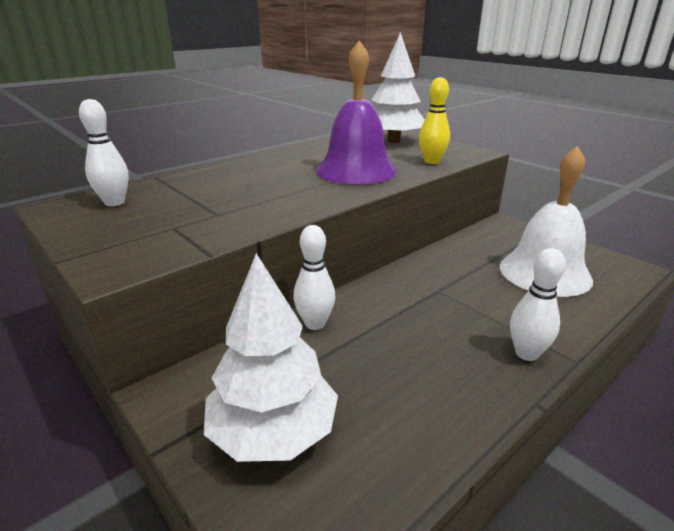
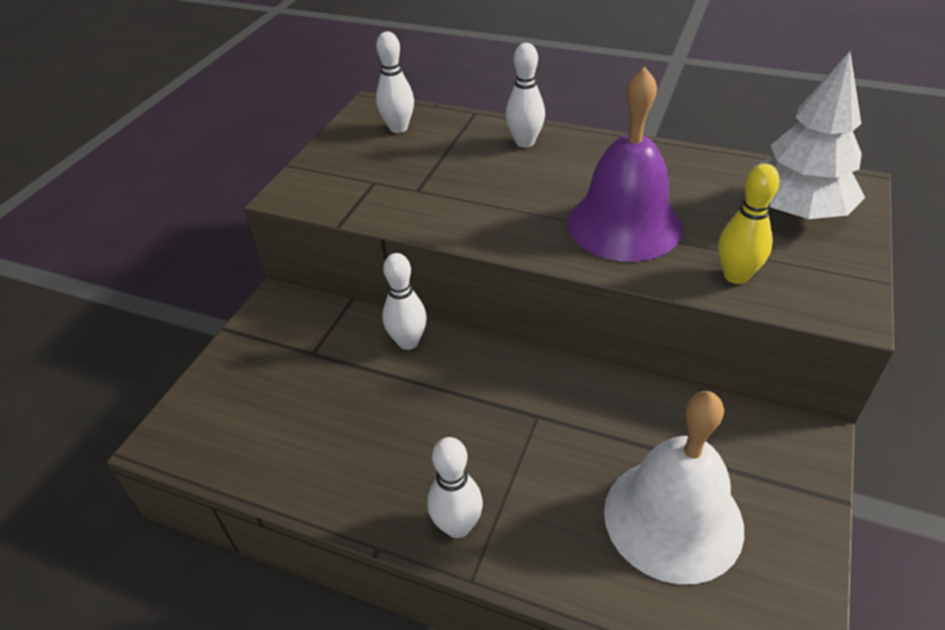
camera: 65 degrees right, 15 degrees up
(225, 172) = (525, 142): none -> white bowling pin
(273, 432) = (263, 377): white tree -> none

